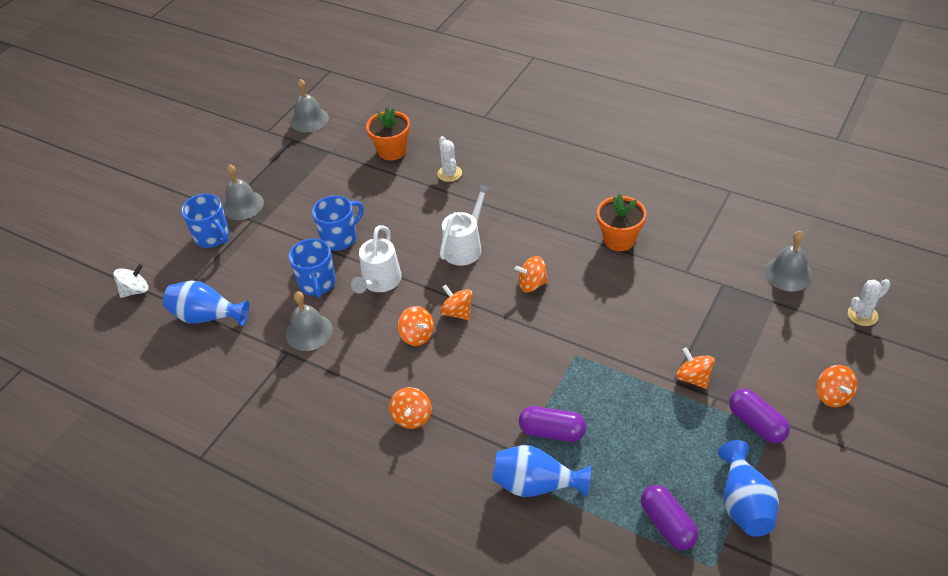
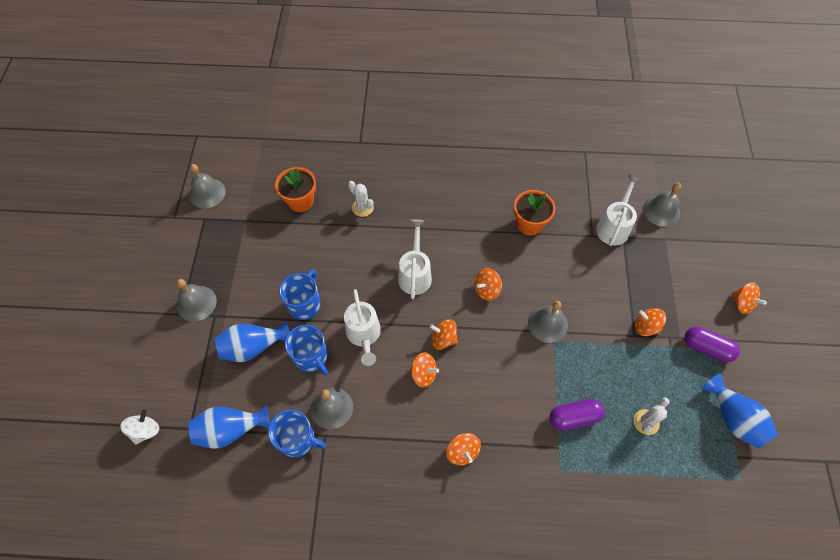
camera: 30 degrees left, 15 degrees up
(213, 237) = (187, 346): blue mug -> blue mug (298, 440)
(536, 485) = (588, 469): blue vase -> blue vase (253, 347)
(579, 336) = (547, 324): none -> grey bell
(667, 524) = (694, 459): purple capsule -> none
(718, 271) = (614, 226): none -> white watering can
(862, 315) = (726, 228): white cactus -> white cactus (646, 422)

